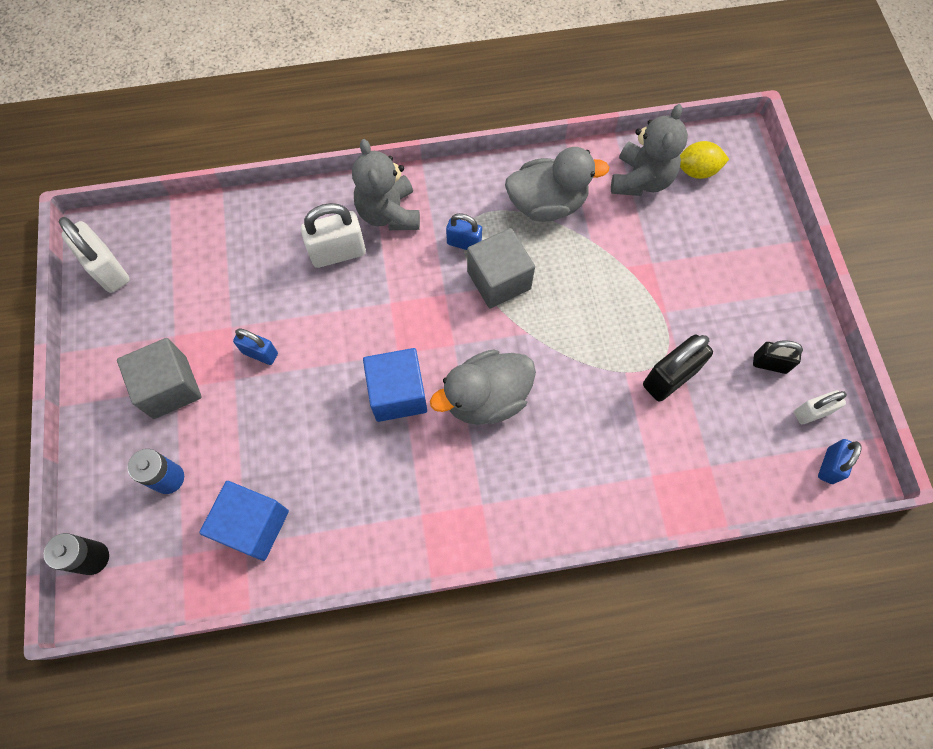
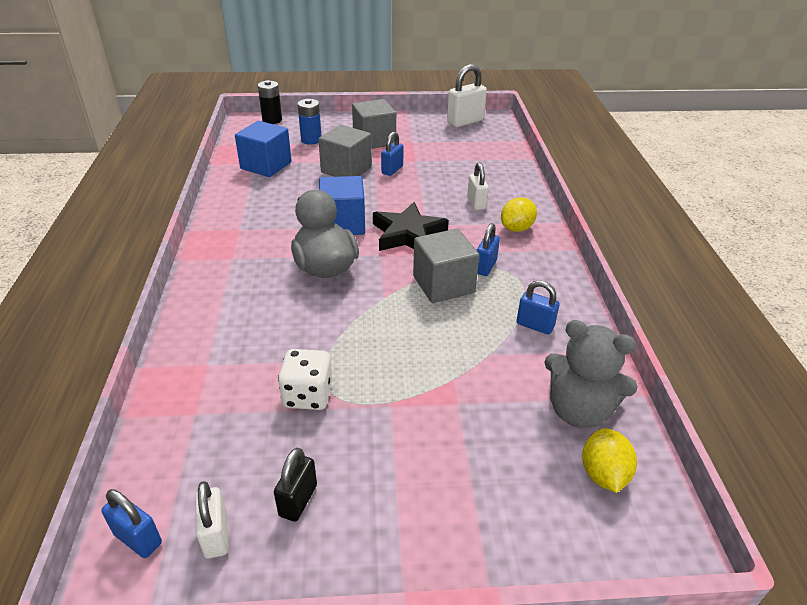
camera: 95 degrees right, 30 degrees down
(262, 411) = (346, 170): none -> grey cube
(338, 253) = (476, 203): white padlock -> white padlock, size x0.62
(389, 213) = (516, 228): grey teddy bear -> yellow lemon
(412, 320) = (408, 234): none -> black star
(547, 204) = (535, 325): grey duck -> blue padlock
(669, 378) = (308, 395): black padlock -> white dice

